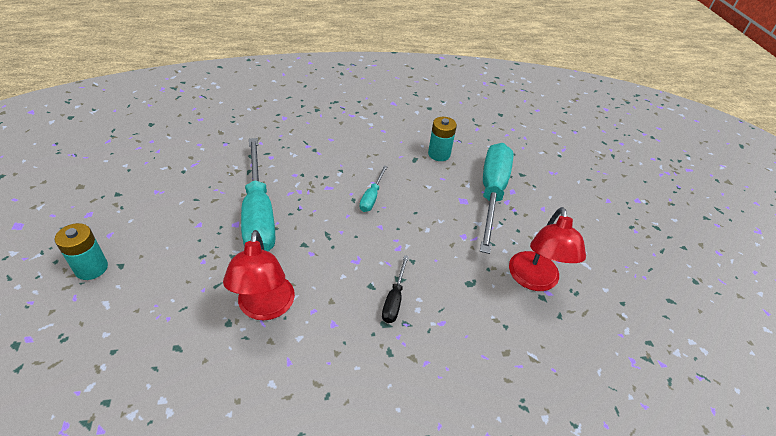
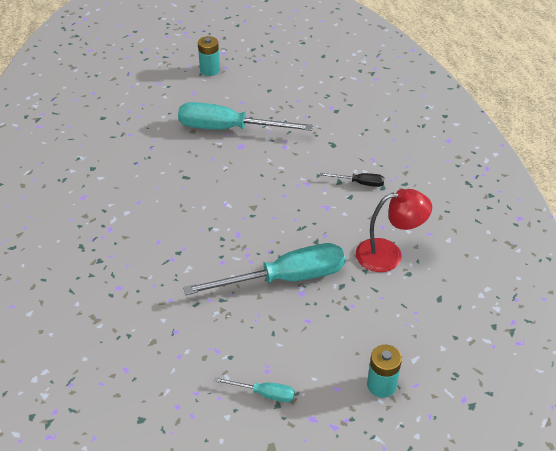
camera: 90 degrees left, 0 degrees up
(372, 197) = (247, 203): turquoise screwdriver -> turquoise screwdriver (264, 393)
(439, 154) = (176, 160): turquoise battery -> turquoise battery (210, 70)
(534, 280) = (322, 113): red lamp -> none

